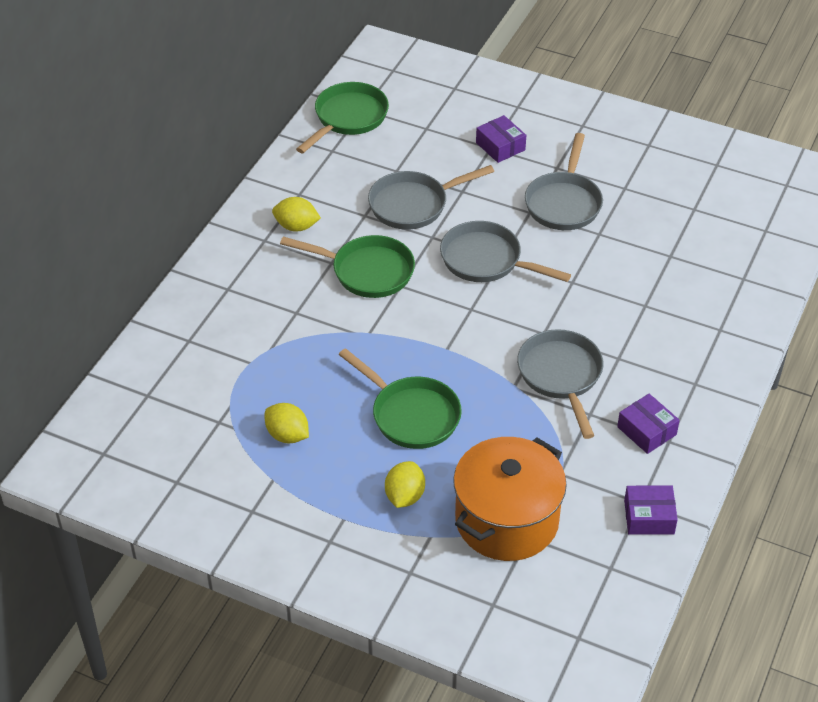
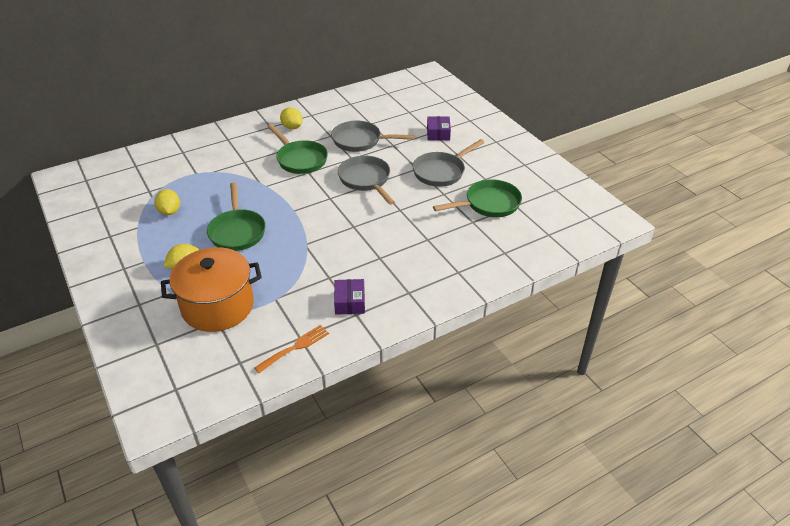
camera: 35 degrees right, 5 degrees down
(348, 118) = (375, 94): green pan -> green pan (489, 204)
(561, 376) = (336, 251): grey pan -> none
(649, 517) = (294, 348): purple box -> orange fork

